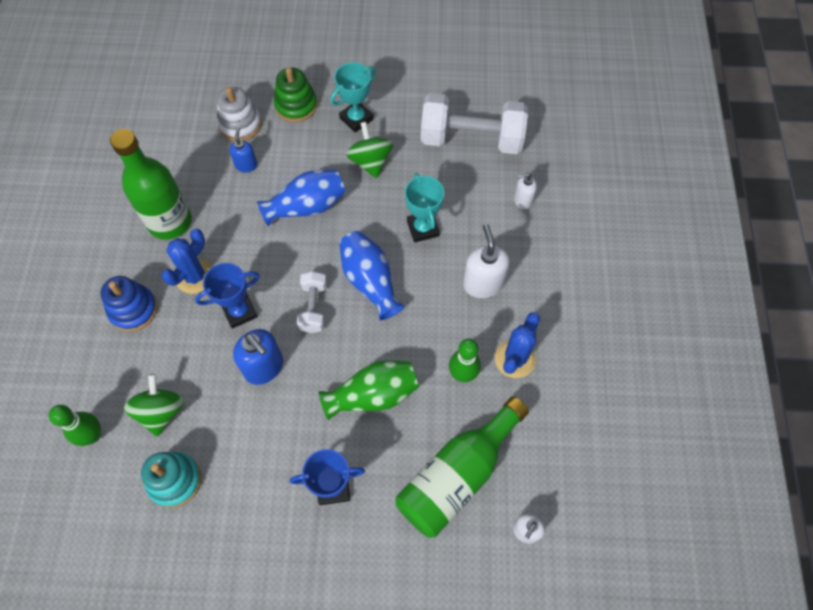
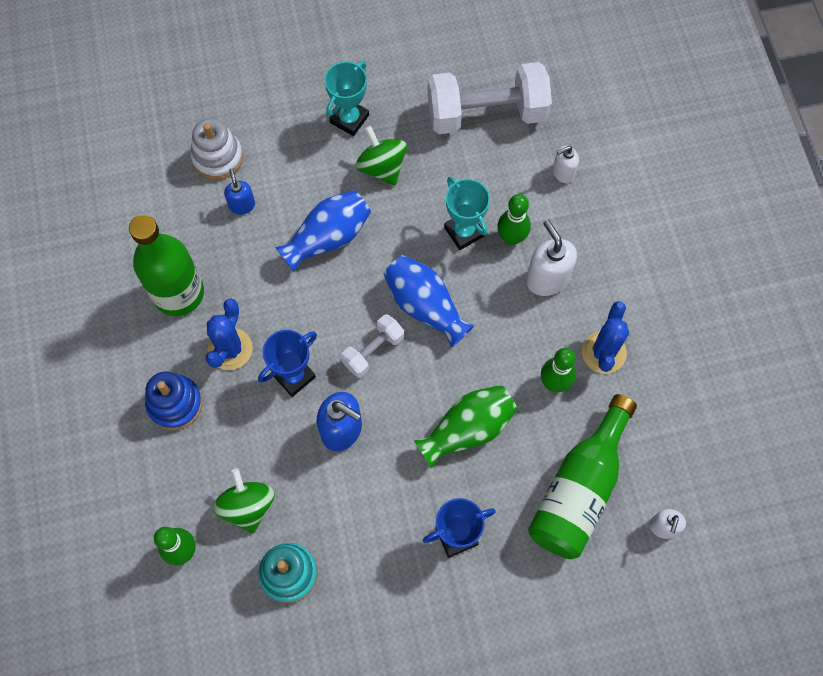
camera: 15 degrees left, 5 degrees up
(296, 105) = (274, 119): green stacking toy -> none
(313, 307) = (373, 351): white dumbbell -> white dumbbell turned 60 degrees clockwise
(462, 243) = (511, 237): none -> green bowling pin

